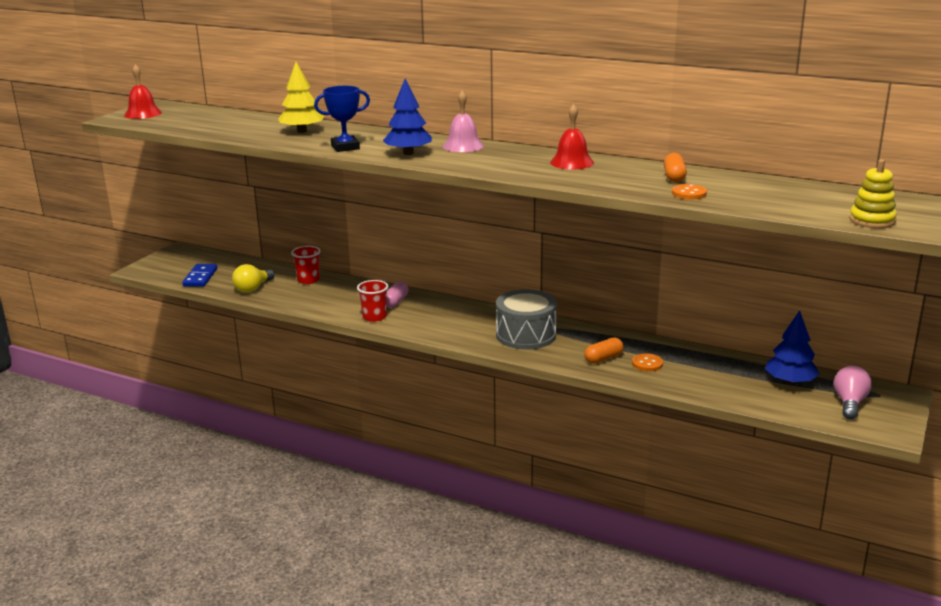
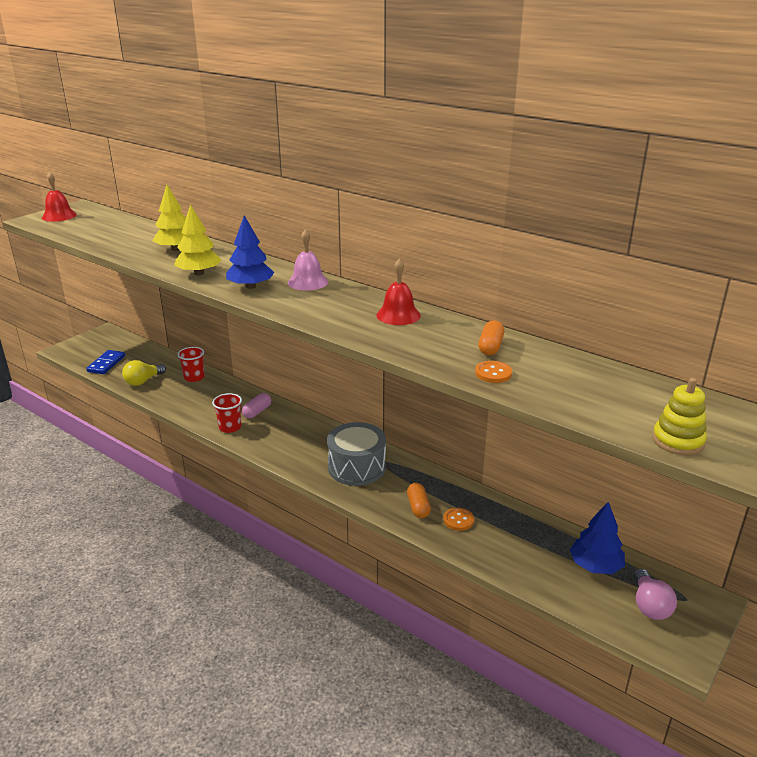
camera: 10 degrees right, 5 degrees up
(345, 147) = (199, 273): blue trophy -> yellow tree
(603, 358) = (418, 507): orange capsule -> orange capsule turned 75 degrees counterclockwise
(849, 403) = (649, 605): pink light bulb -> pink light bulb turned 150 degrees clockwise

